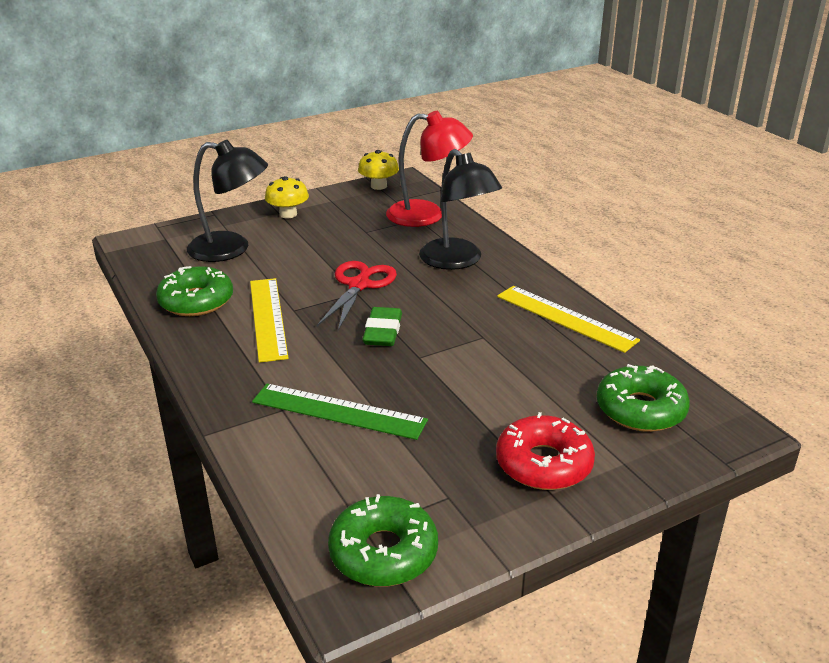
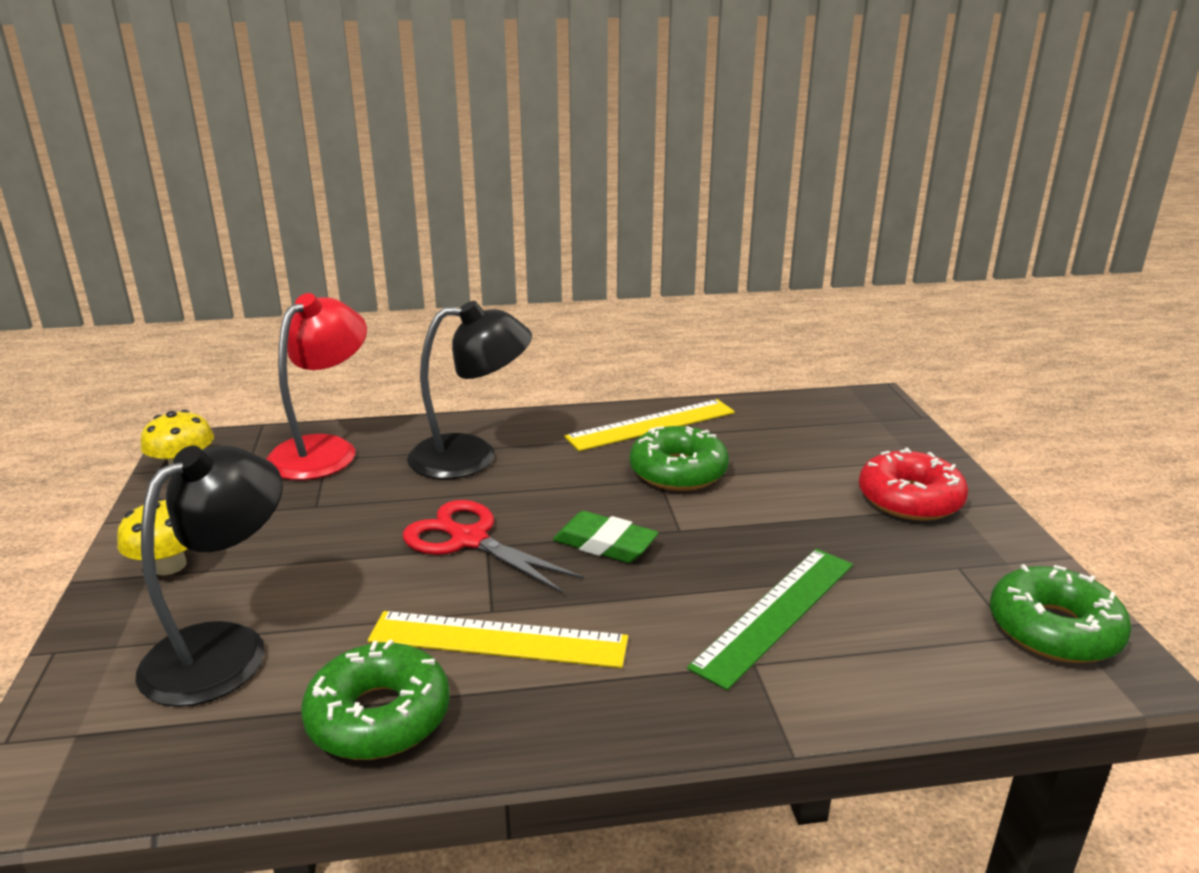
camera: 70 degrees left, 5 degrees down
(640, 409) = (833, 430): green donut -> green donut (678, 471)

